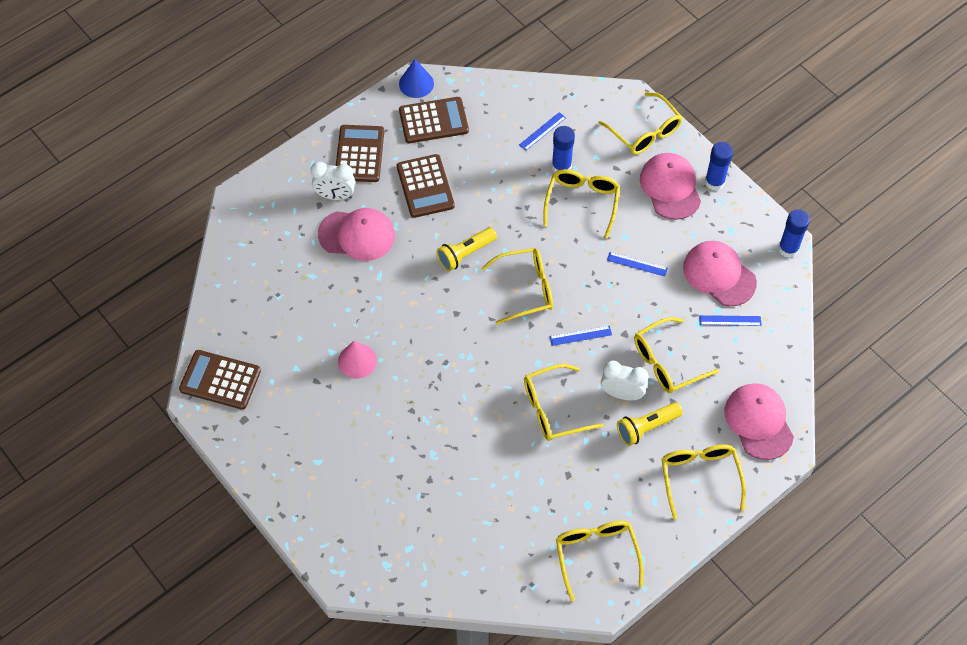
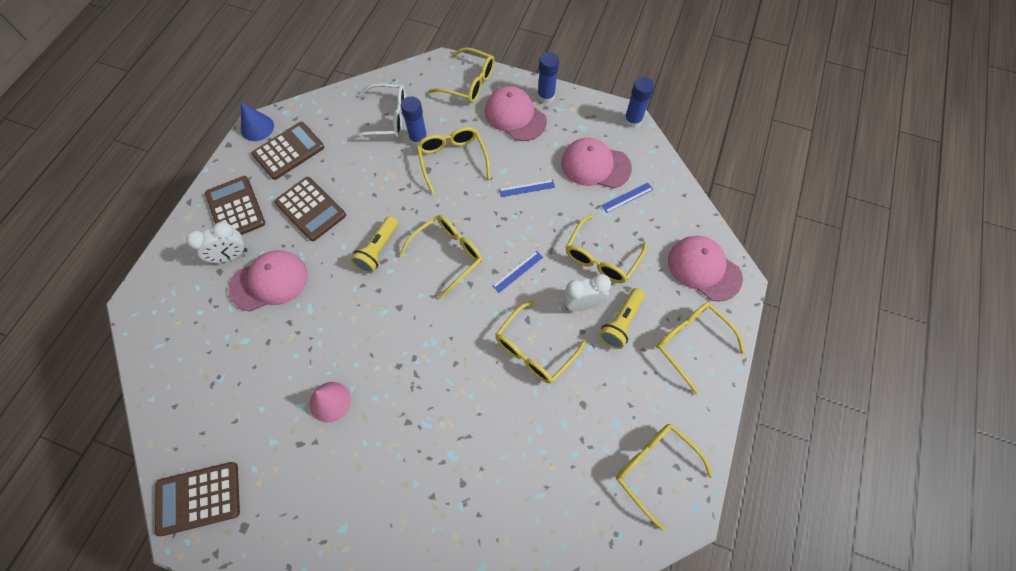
camera: 30 degrees left, 5 degrees up
(542, 131) = (387, 118): blue ruler -> white glasses

